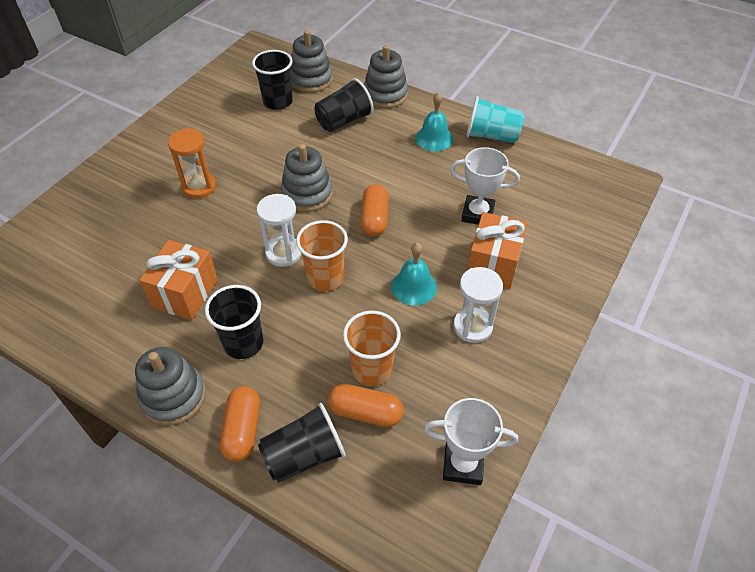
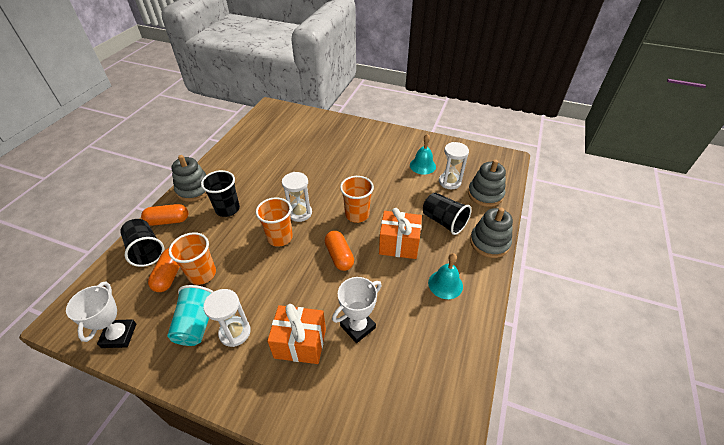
camera: 80 degrees right, 5 degrees down
(185, 293) = (265, 178): orange gift -> orange gift (399, 244)
(199, 187) = (352, 164): orange hourglass -> none
(278, 102) = (449, 182): black cup -> white hourglass
(307, 194) = (357, 215): grey stacking toy -> orange cup
(374, 219) = (339, 256): orange capsule -> orange capsule turned 75 degrees clockwise
(414, 286) = (274, 289): turquoise bell -> turquoise bell (422, 165)
(477, 214) = (357, 327): white trophy -> white trophy turned 45 degrees clockwise
(491, 136) = (467, 331): turquoise cup -> turquoise cup (197, 324)

